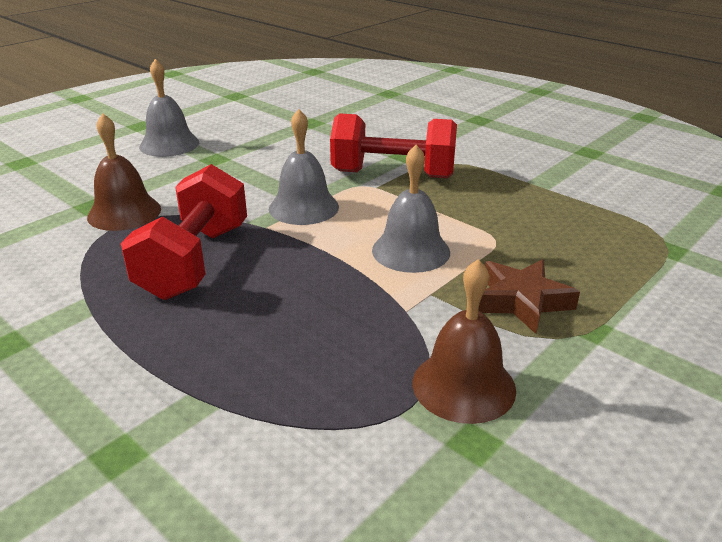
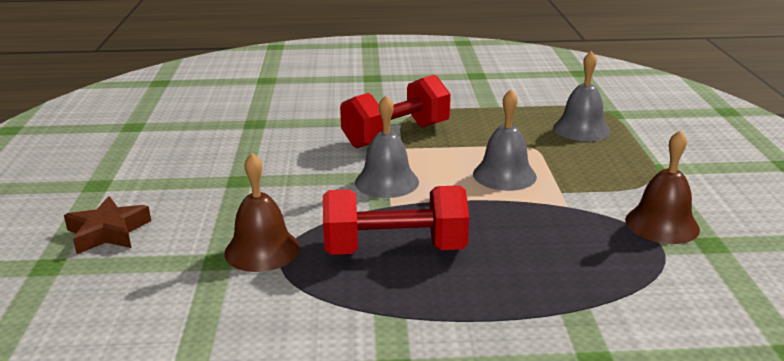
camera: 45 degrees left, 5 degrees down
(169, 144) = (170, 187): grey bell -> grey bell (581, 129)
(194, 261) = (395, 249): red dumbbell -> red dumbbell turned 60 degrees counterclockwise
(522, 301) = (606, 172): brown star -> brown star (108, 232)

